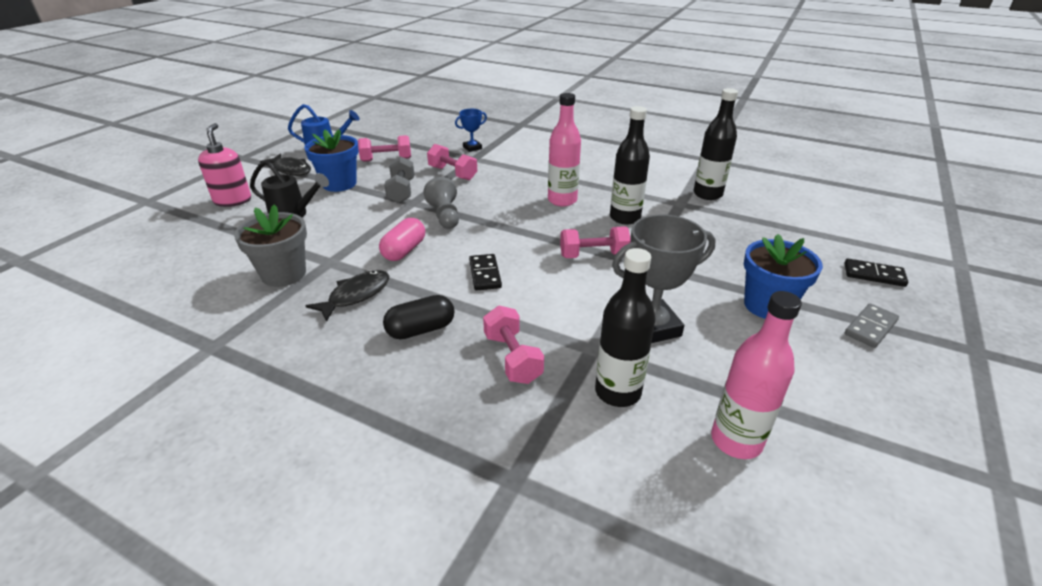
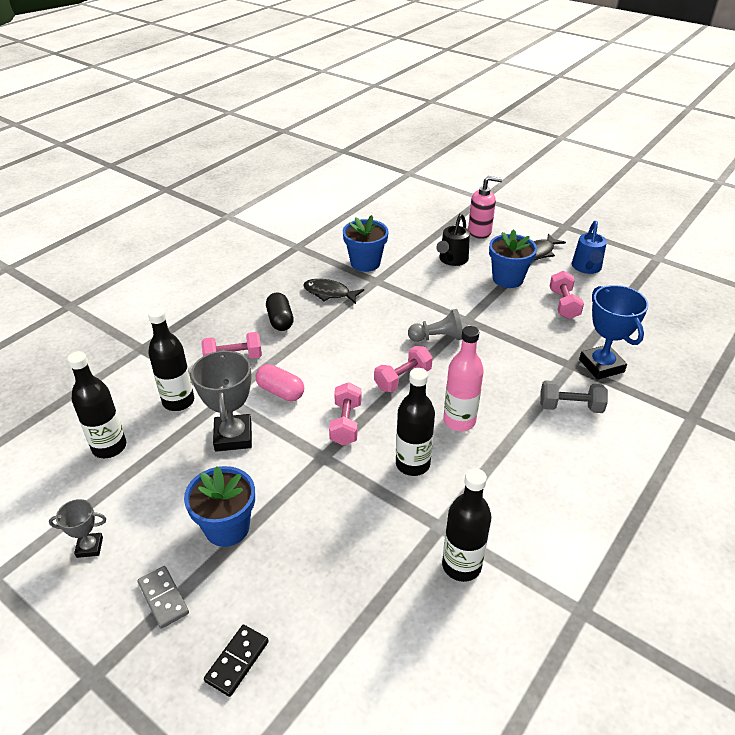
camera: 100 degrees right, 5 degrees up
(284, 274) = (365, 263): grey flower pot -> blue flower pot
(356, 295) = (329, 293): black fish -> black fish turned 150 degrees clockwise
(401, 191) = (490, 313): grey dumbbell -> grey dumbbell (570, 407)
(404, 250) = (383, 314): pink capsule -> pink capsule (280, 392)
(453, 173) = (530, 347): pink dumbbell -> pink dumbbell (403, 379)
(472, 148) = (601, 366): blue trophy -> blue trophy, size x1.86
(485, 274) = (336, 354): black domino -> none
(736, 441) = (109, 447): pink bottle -> black bottle
(877, 402) = (89, 547): none -> grey trophy

